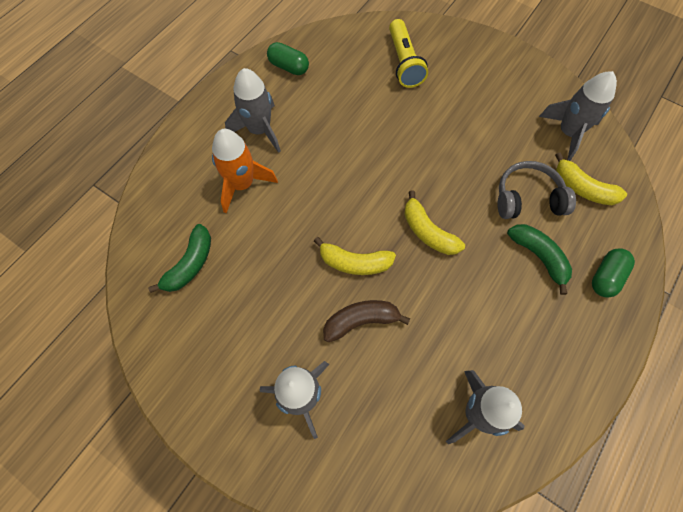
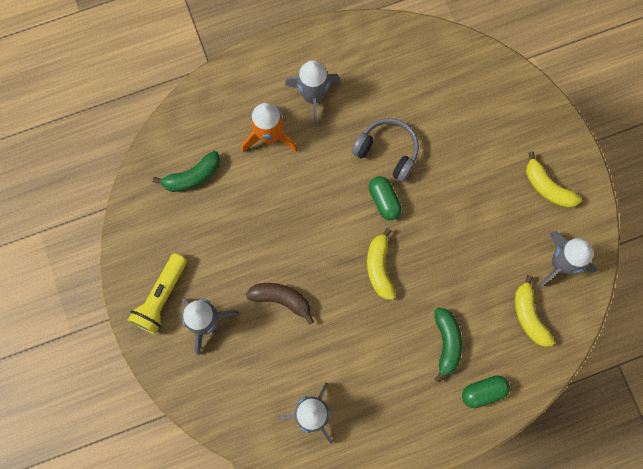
camera: 35 degrees right, 10 degrees up
(289, 67) = (377, 50): green capsule -> green capsule (384, 201)
(354, 262) = (308, 254): yellow banana -> yellow banana (547, 187)
(404, 62) = (477, 108): yellow flashlight -> yellow flashlight (161, 297)
(527, 198) = (478, 294): grey headphones -> grey headphones (387, 151)

